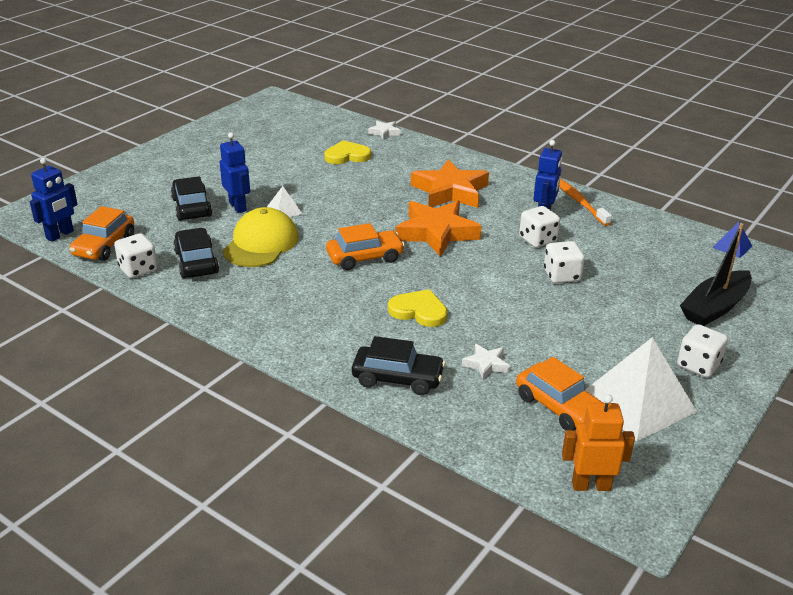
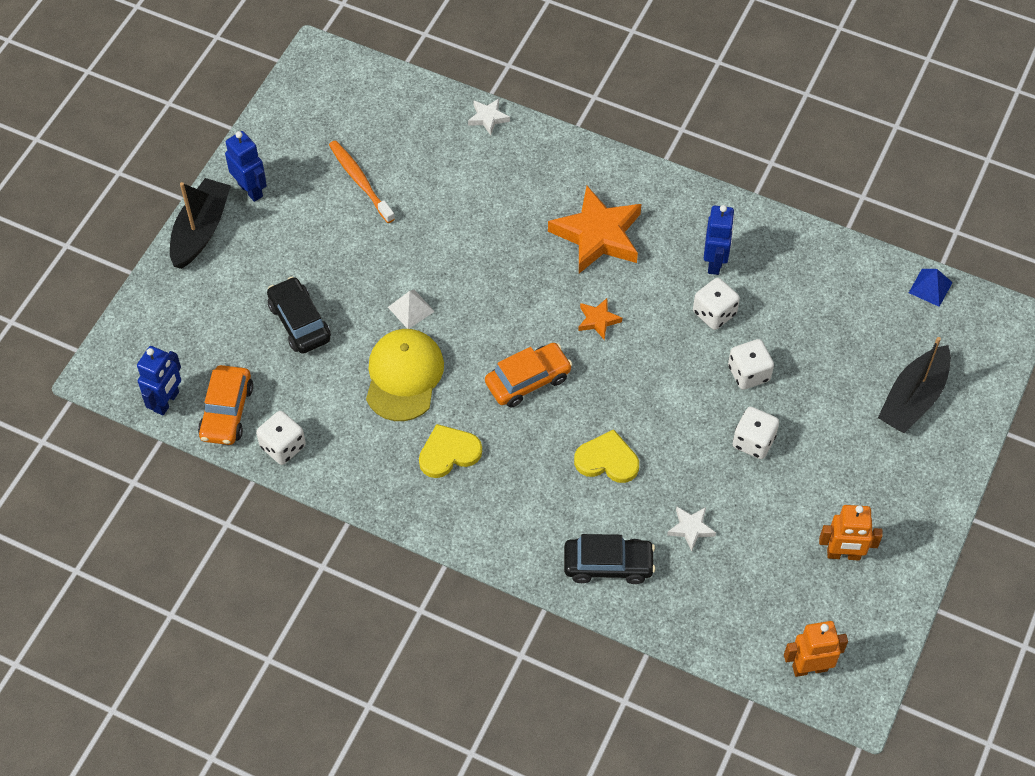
camera: 10 degrees left, 25 degrees up
(144, 158) = (200, 230): none -> black boat
(196, 262) = (343, 422): black car -> none
(238, 206) = (354, 311): blue robot -> blue robot (250, 190)
(347, 156) = (454, 180): yellow heart -> yellow heart (448, 453)
(436, 233) = (598, 320): orange star -> orange star, size x0.46
(559, 407) = (769, 574): orange car -> none
(579, 202) = (752, 230): orange toothbrush -> orange toothbrush (360, 181)
(637, 402) = (843, 554): white pyramid -> orange robot
(698, 365) = (899, 491): white dice -> white dice (753, 441)

